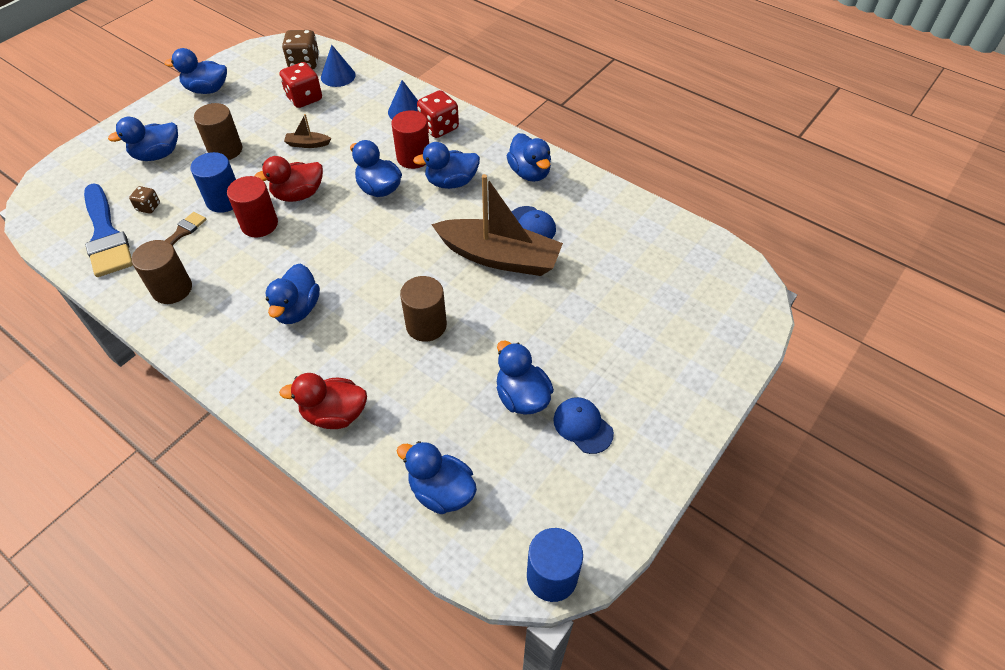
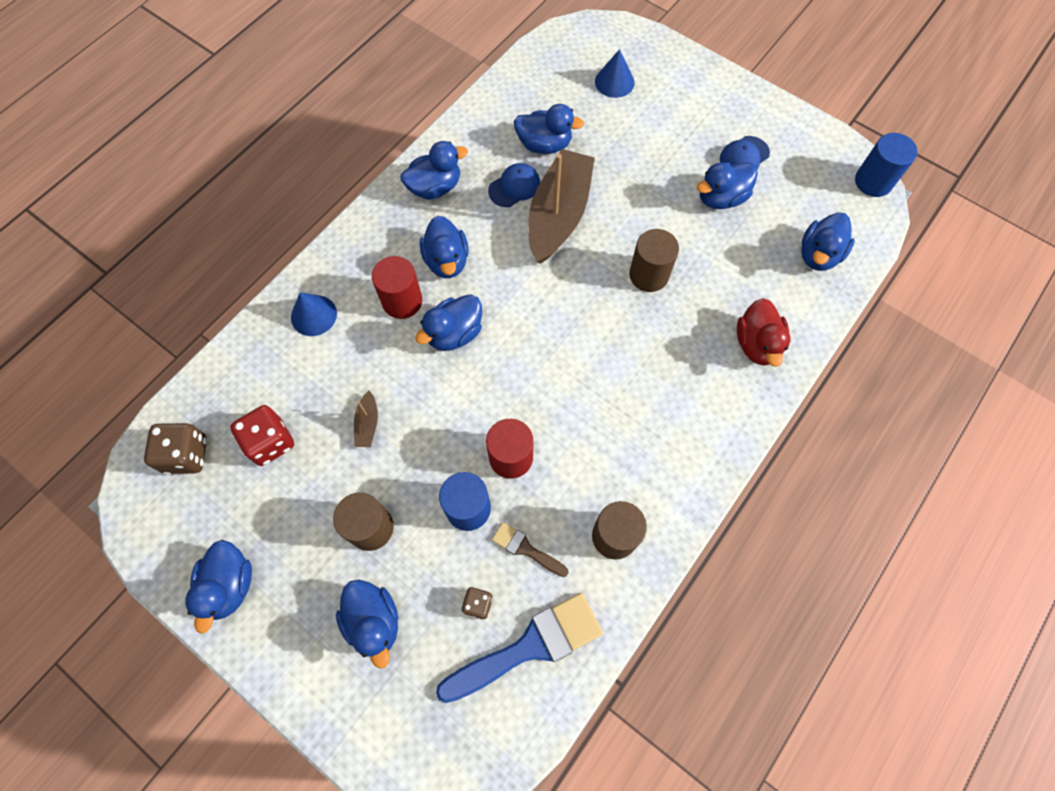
camera: 90 degrees left, 15 degrees up
(297, 309) = (636, 395): blue duck -> blue duck (544, 145)
(298, 194) = (461, 421): red duck -> none
(338, 76) = (225, 405): blue cone -> blue cone (614, 82)
(439, 127) = (350, 277): red dice -> none

